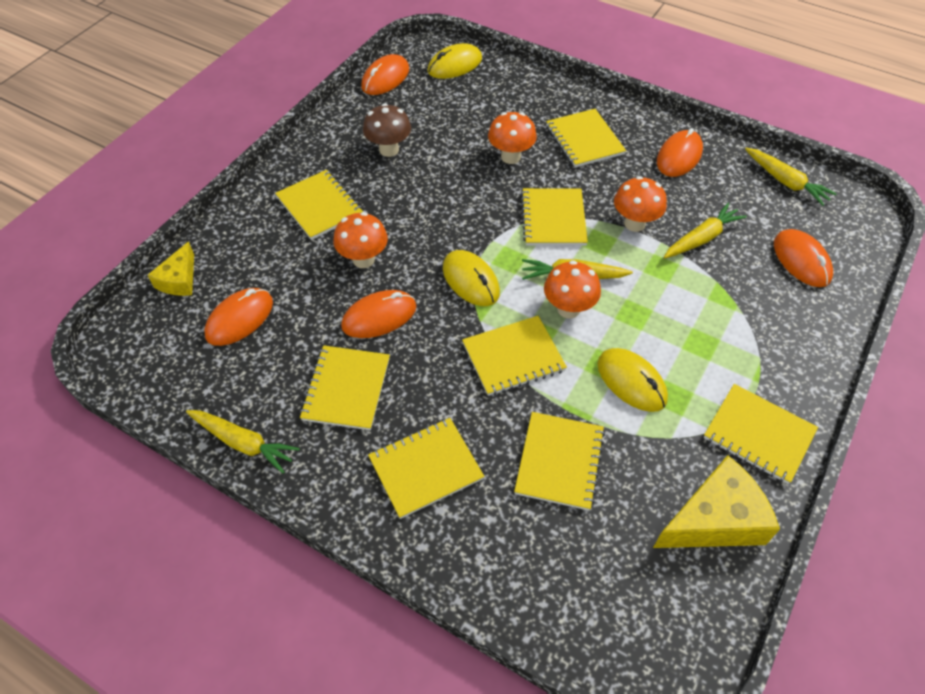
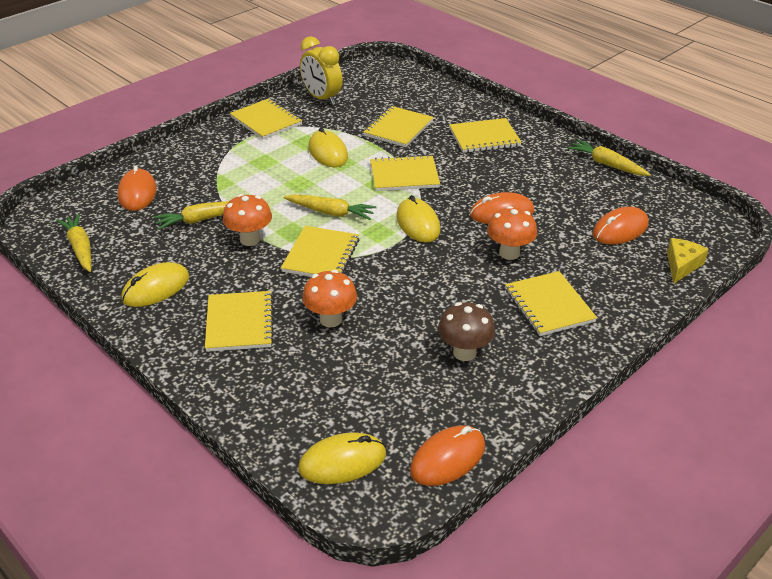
camera: 165 degrees left, 15 degrees down
(346, 389) = (533, 178): yellow notebook -> none
(568, 309) = (347, 194): orange mushroom -> none
(679, 156) = (156, 288): orange mouse -> yellow mouse
(714, 519) = (322, 98): yellow cheese -> yellow clock

